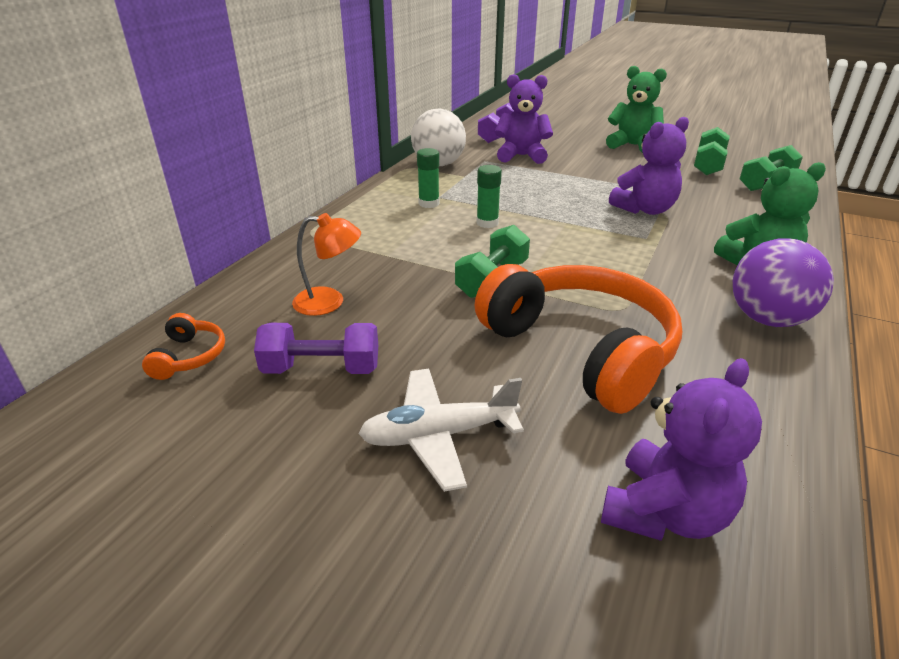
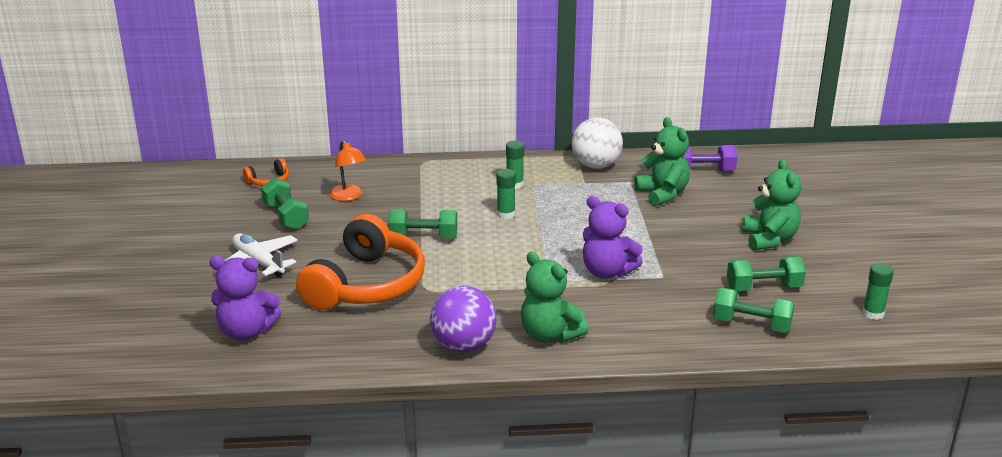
camera: 60 degrees right, 5 degrees down
(321, 369) = (286, 217): purple dumbbell -> green dumbbell
(521, 156) = (662, 194): purple teddy bear -> green teddy bear
(763, 147) = (873, 313): none -> green glue stick

